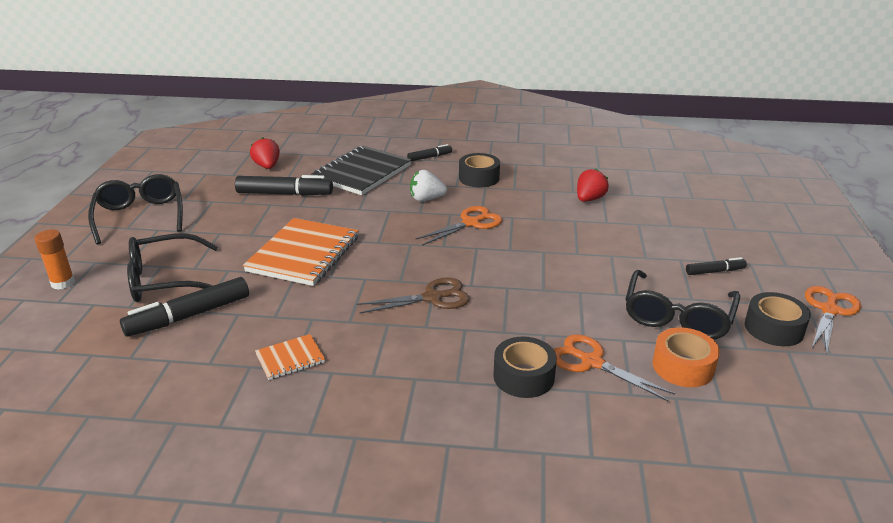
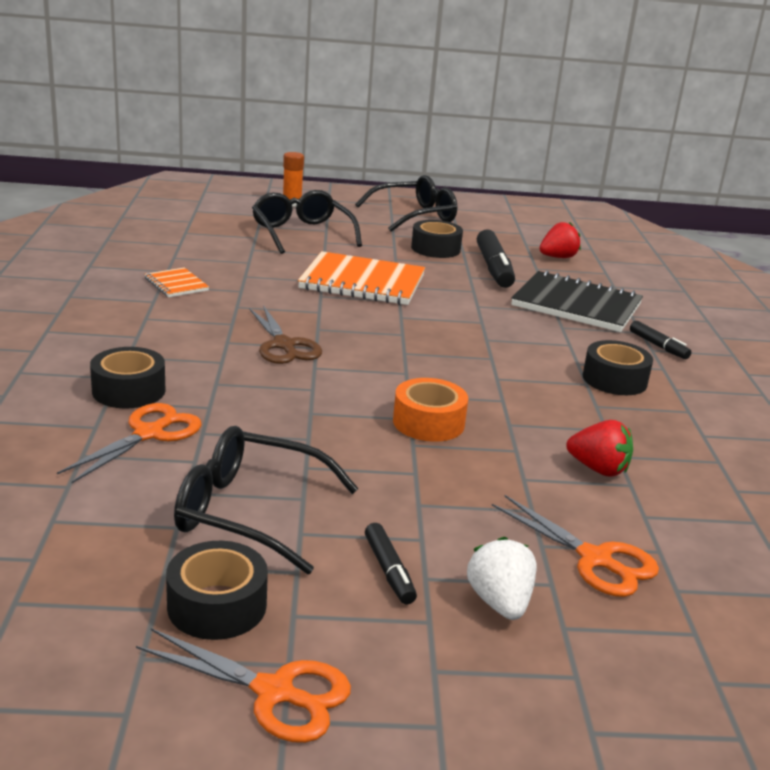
camera: 80 degrees right, 5 degrees down
(189, 316) = (244, 245): black marker -> none
(232, 214) = (435, 249): none -> black tape
(426, 199) = (525, 343): white strawberry -> white strawberry (499, 602)
(471, 223) = (470, 370): orange scissors -> orange scissors (595, 559)
(683, 367) = (129, 500): orange tape -> orange tape (428, 422)

